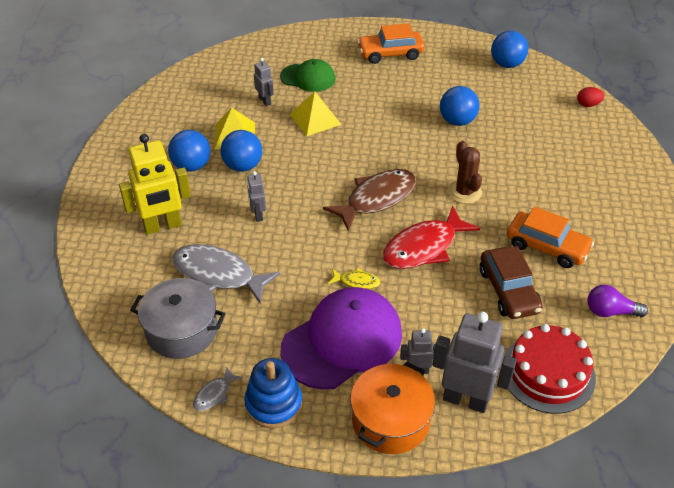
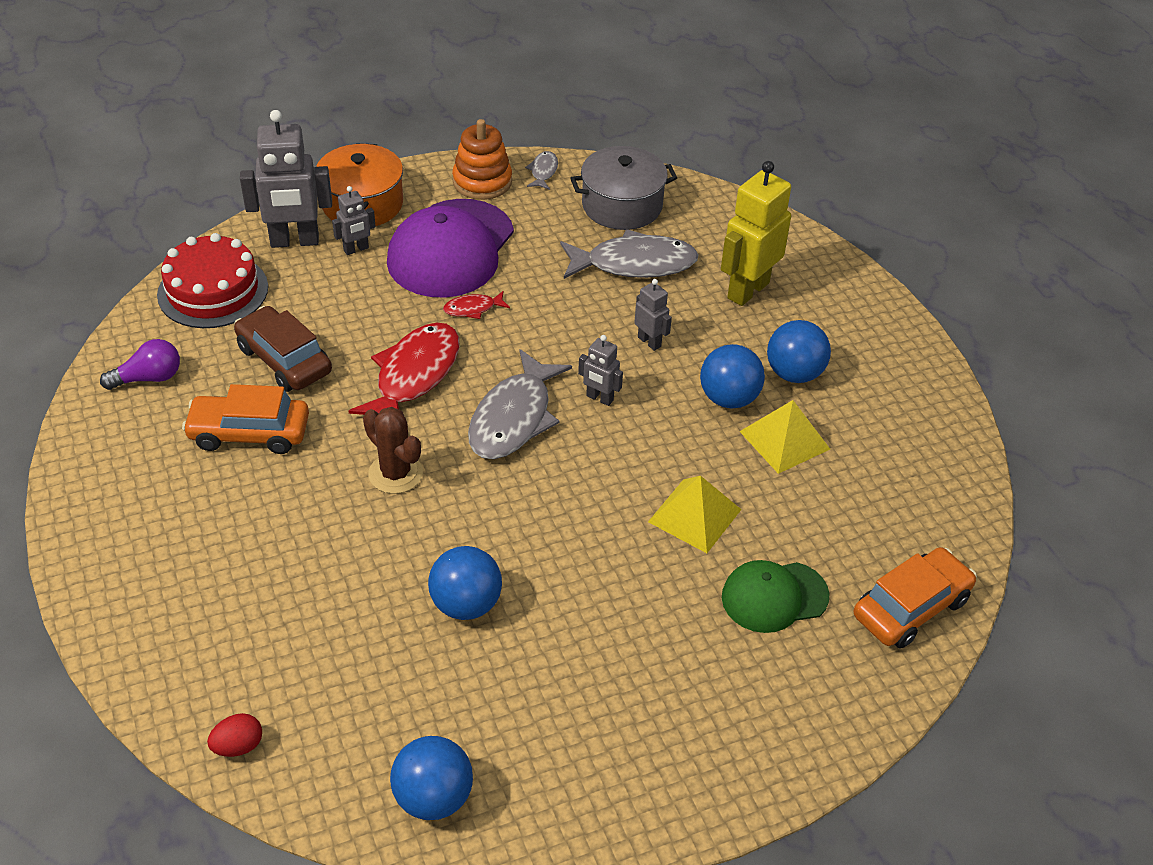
camera: 150 degrees right, 0 degrees up
(265, 101) = (799, 519): grey robot -> grey robot (599, 398)
(273, 404) = (482, 182): blue stacking toy -> orange stacking toy
(357, 282) = (473, 309): yellow fish -> red fish
(376, 199) = (514, 418): brown fish -> grey fish
(390, 53) = (675, 725): orange car -> orange car (911, 607)

